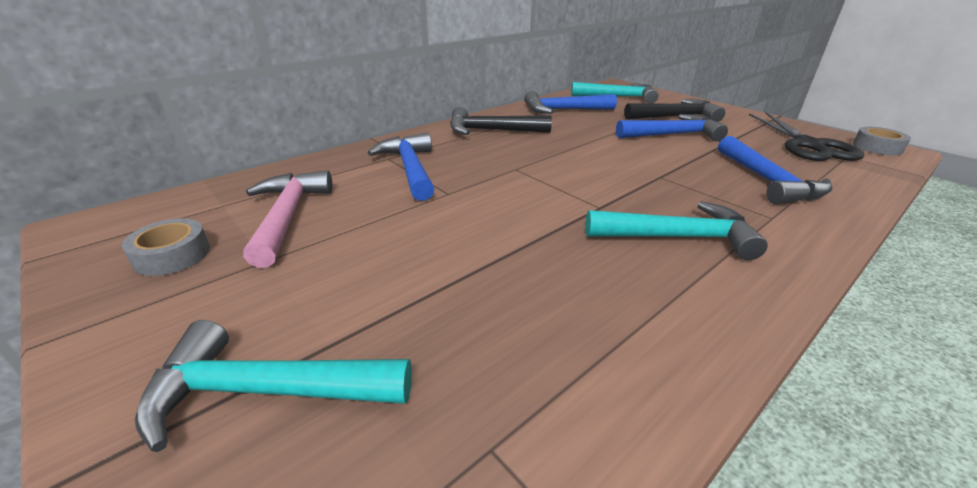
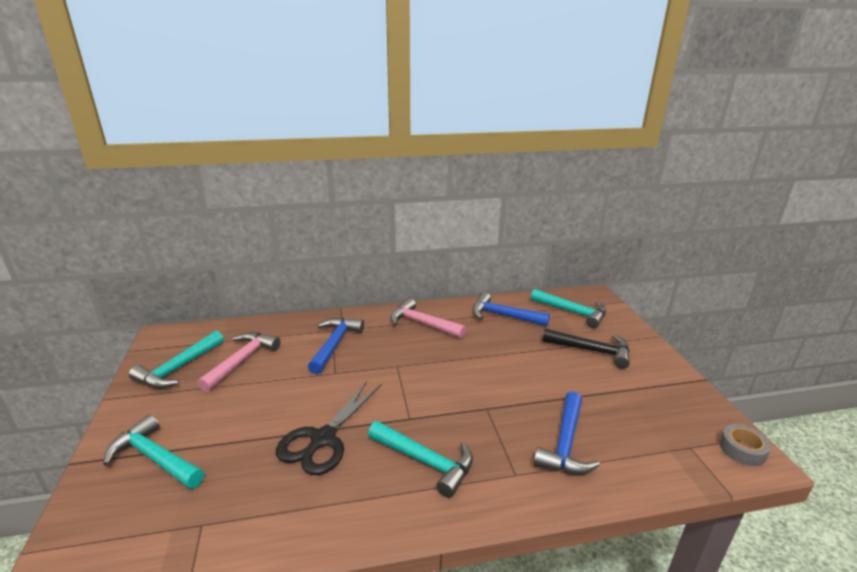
camera: 30 degrees right, 5 degrees down
(172, 255) = (178, 368): grey tape -> turquoise hammer
(491, 131) = (422, 323): black hammer -> pink hammer
(673, 135) = (558, 370): blue hammer -> none
(808, 145) = (669, 422): black scissors -> black scissors (323, 439)

